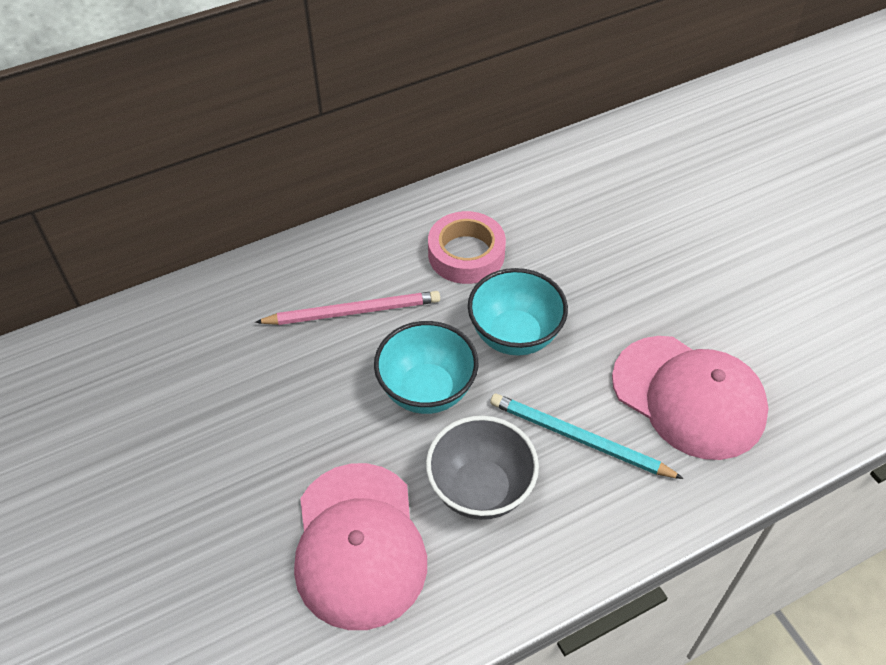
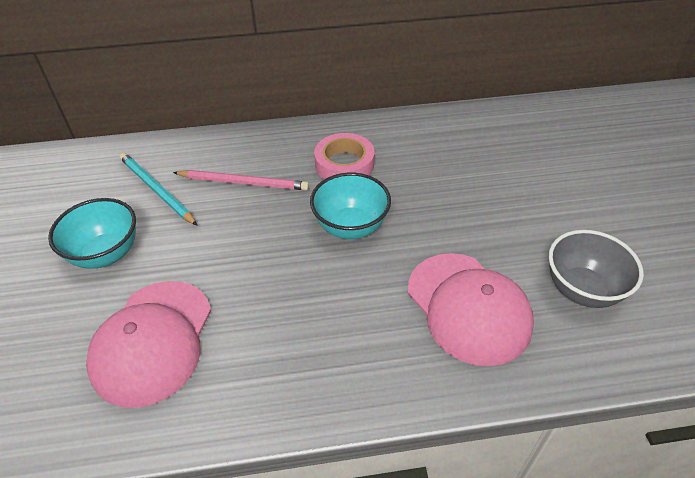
camera: 20 degrees right, 5 degrees down
(427, 390) = (265, 247): turquoise bowl -> turquoise bowl (106, 254)
(480, 489) = (264, 329): grey bowl -> grey bowl (582, 289)
(579, 438) = (361, 314): turquoise pencil -> turquoise pencil (156, 190)

